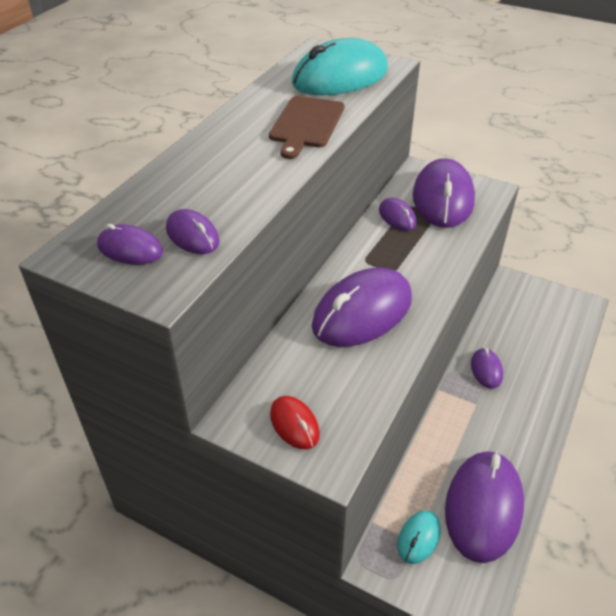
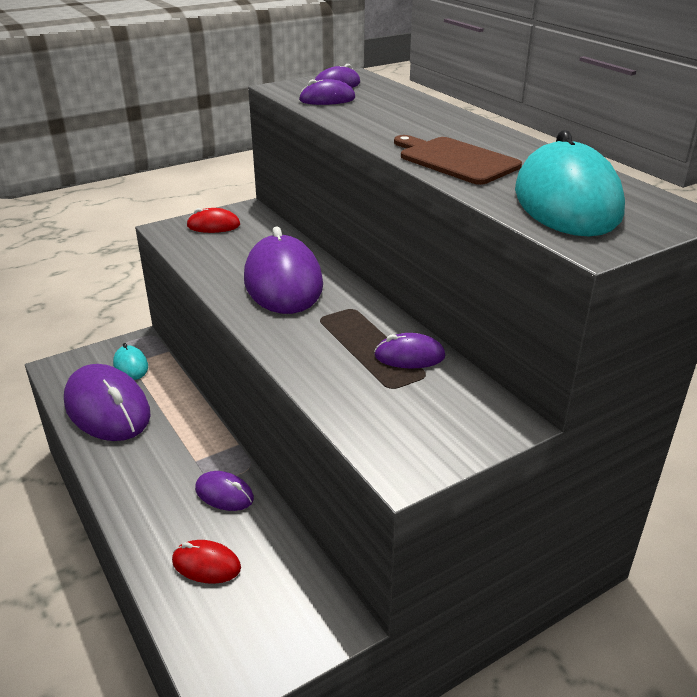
camera: 120 degrees right, 10 degrees down
(443, 198) = (419, 409): purple mouse -> none
(538, 347) = (206, 565): none -> red mouse

